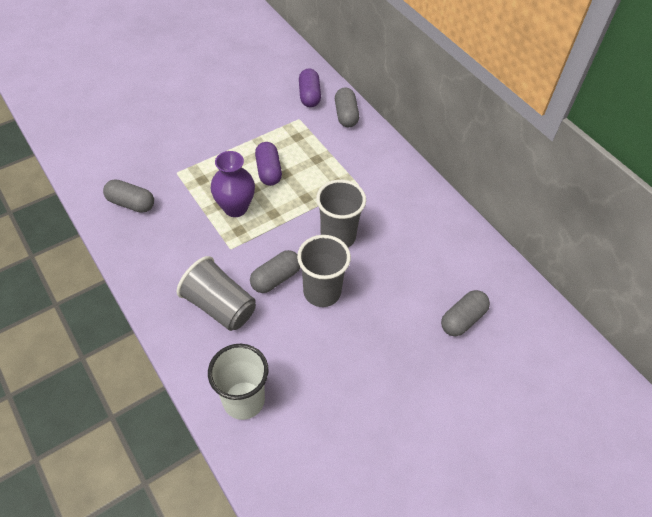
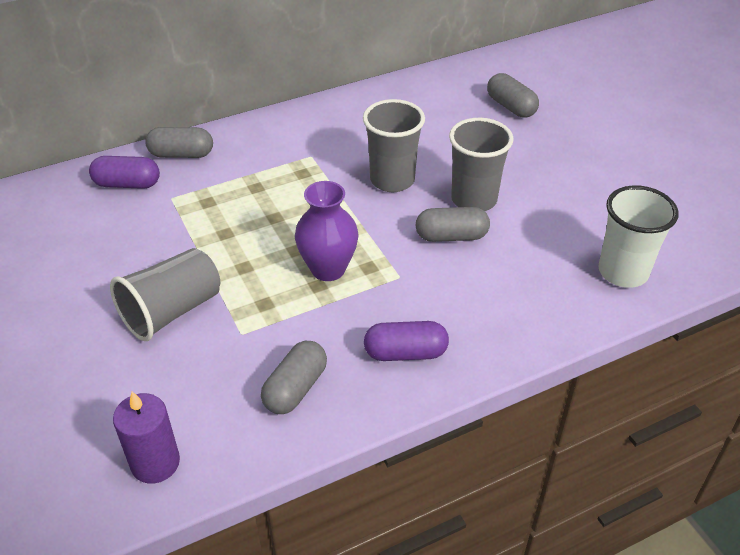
camera: 80 degrees left, 10 degrees down
(84, 152) = (155, 463): none -> purple candle
(220, 306) = (492, 289): grey cup -> grey cup (172, 311)
(268, 171) = (266, 233): purple capsule -> purple capsule (405, 353)
(276, 278) = (451, 236): grey capsule -> grey capsule turned 60 degrees counterclockwise

